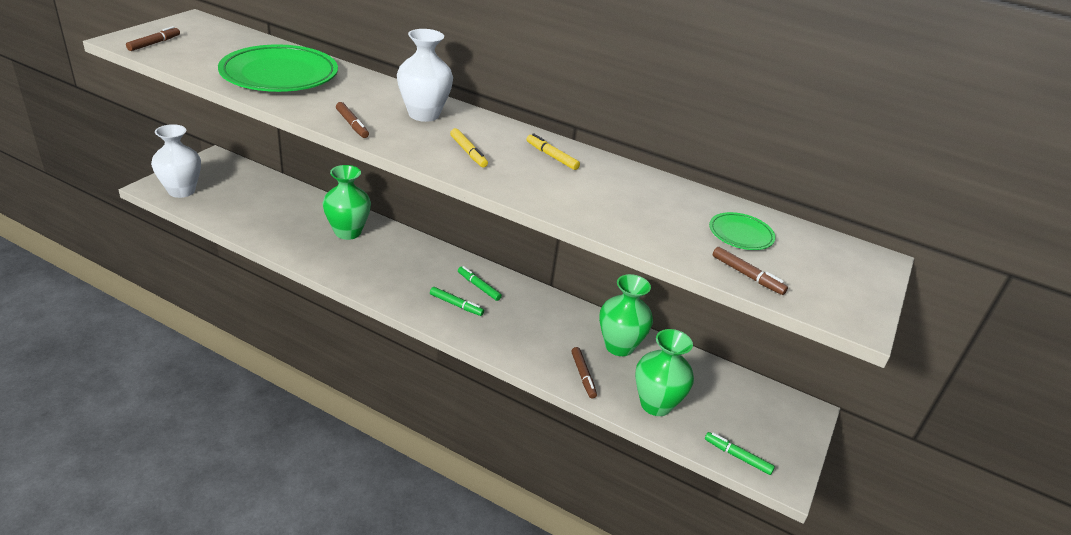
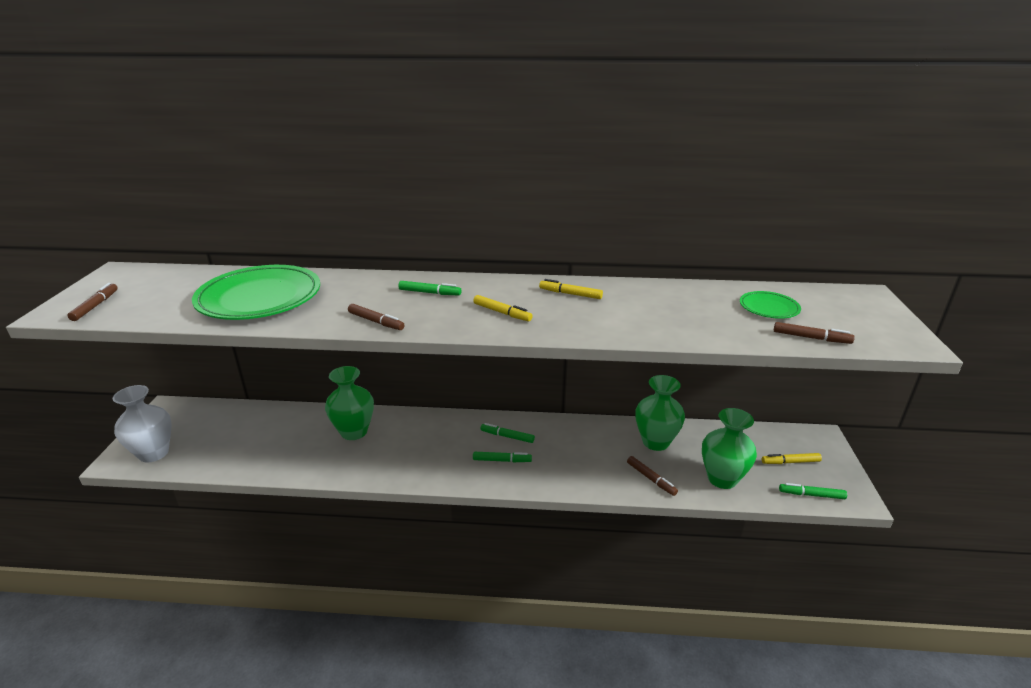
camera: 20 degrees left, 5 degrees down
(424, 114) = (430, 293): white vase -> green marker
(746, 419) = (790, 462): none -> yellow marker

